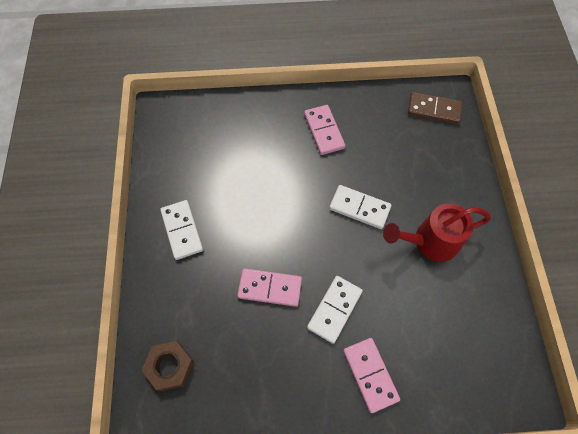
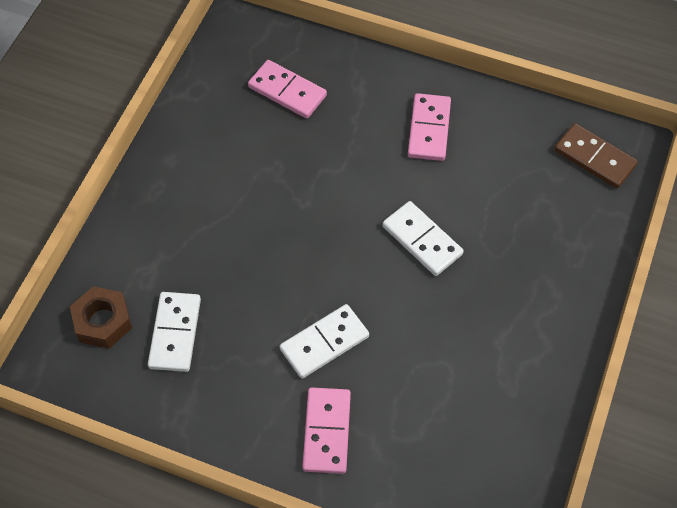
camera: 25 degrees right, 5 degrees down
(182, 230) = (191, 179): white domino -> white domino (175, 333)
(270, 288) = (260, 286): pink domino -> pink domino (287, 91)
(429, 242) = (489, 316): red watering can -> none

